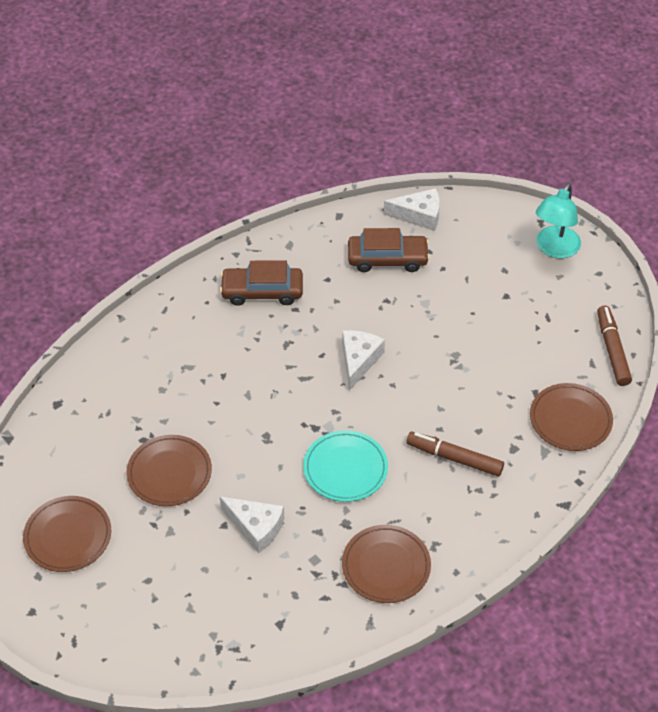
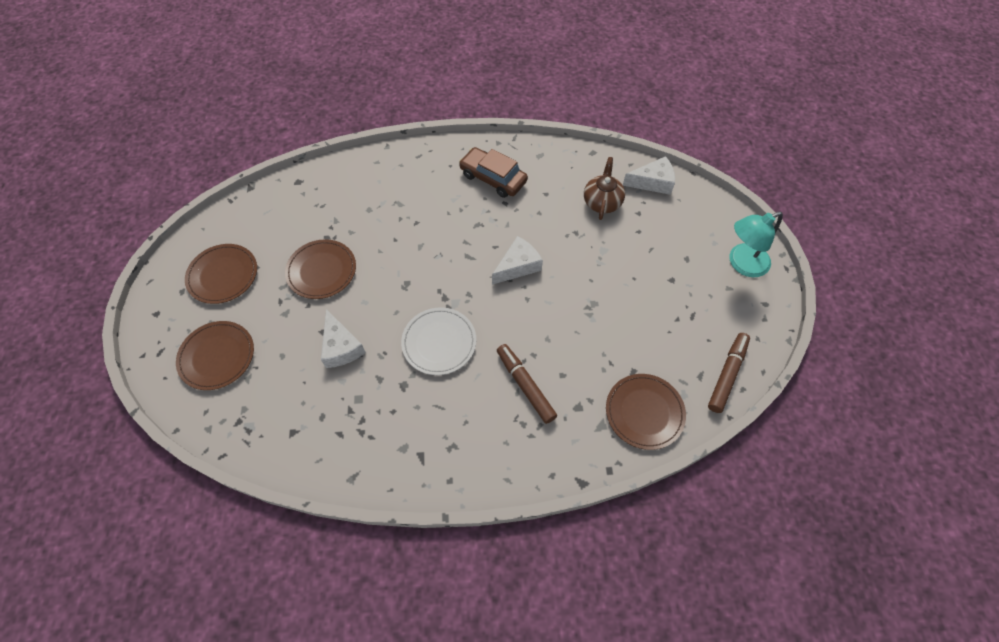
camera: 35 degrees right, 10 degrees up
(345, 468) = (439, 342): turquoise plate -> white plate
(386, 566) = (402, 439): brown plate -> brown plate (217, 356)
(387, 259) = (602, 202): brown car -> brown teapot
(419, 215) = (652, 182): white cheese -> white cheese turned 45 degrees counterclockwise

